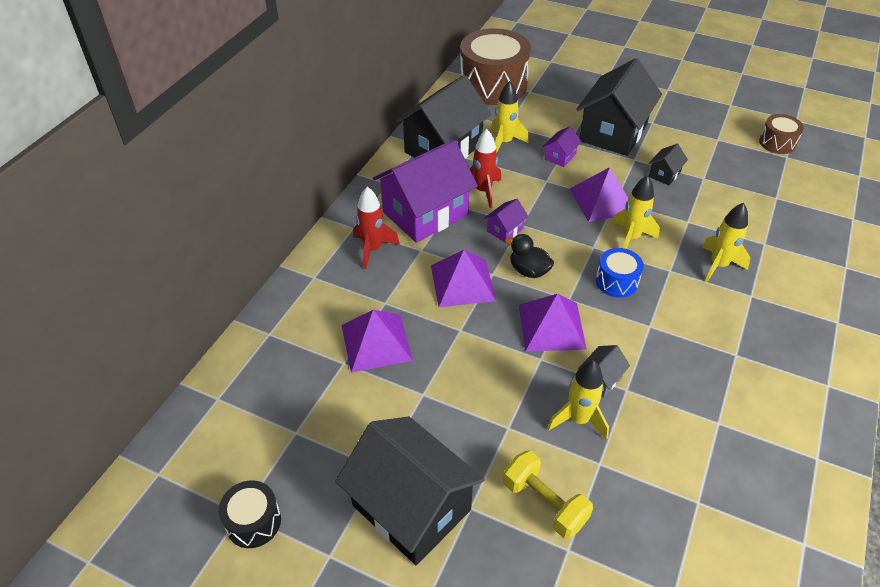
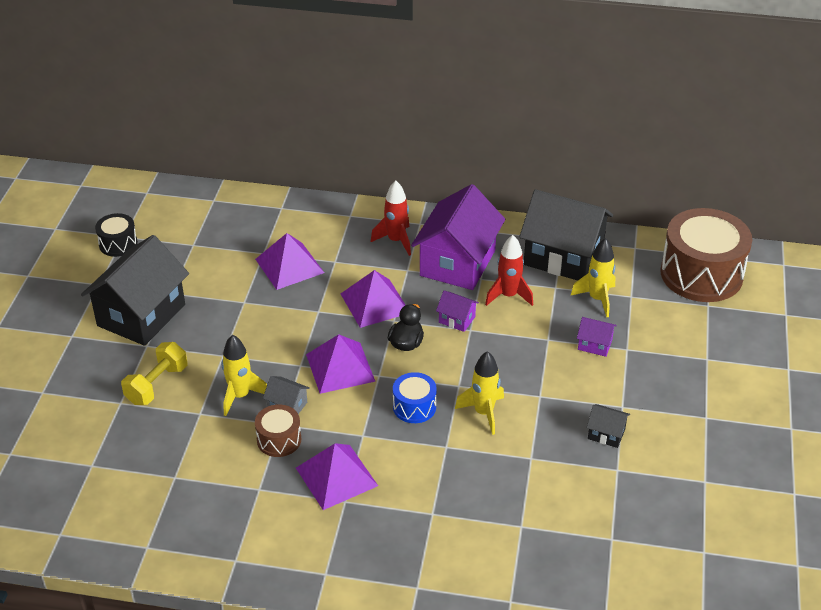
camera: 75 degrees right, 5 degrees down
(425, 213) = (457, 263): purple house -> purple house turned 75 degrees clockwise
(602, 200) = (535, 386): purple pyramid -> purple pyramid (336, 476)
(613, 133) = (664, 383): black house -> none
(718, 265) = (468, 485): yellow rocket -> none
(777, 143) = (729, 542): brown drum -> brown drum (279, 440)

